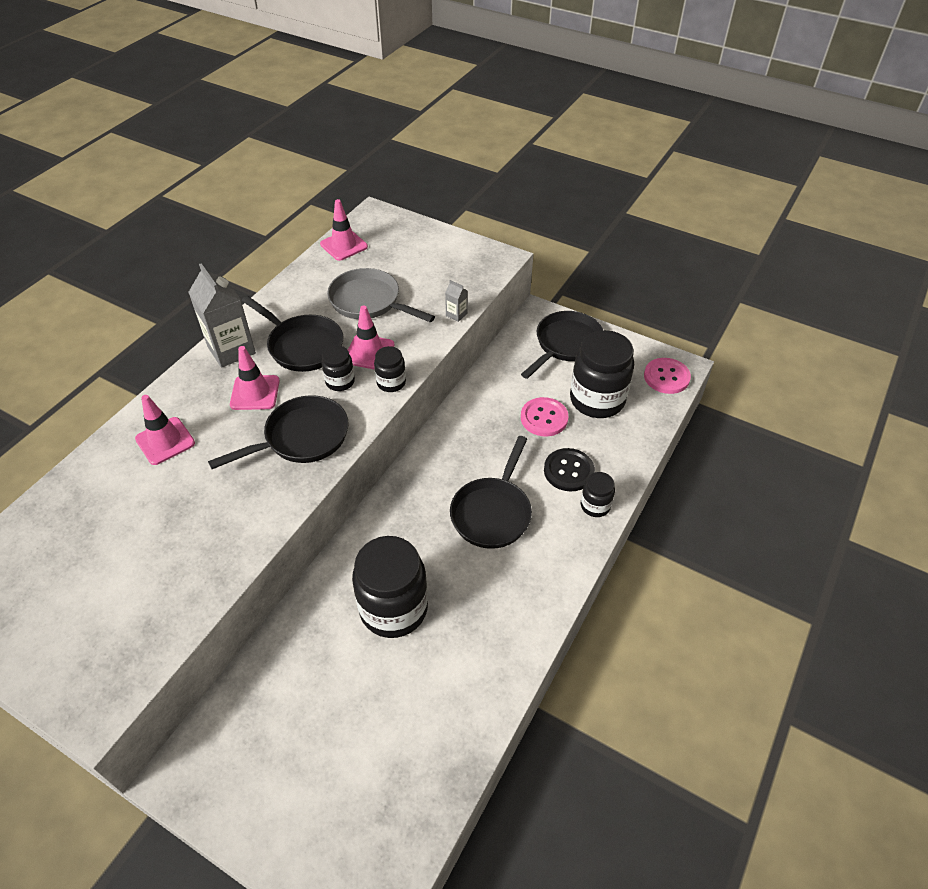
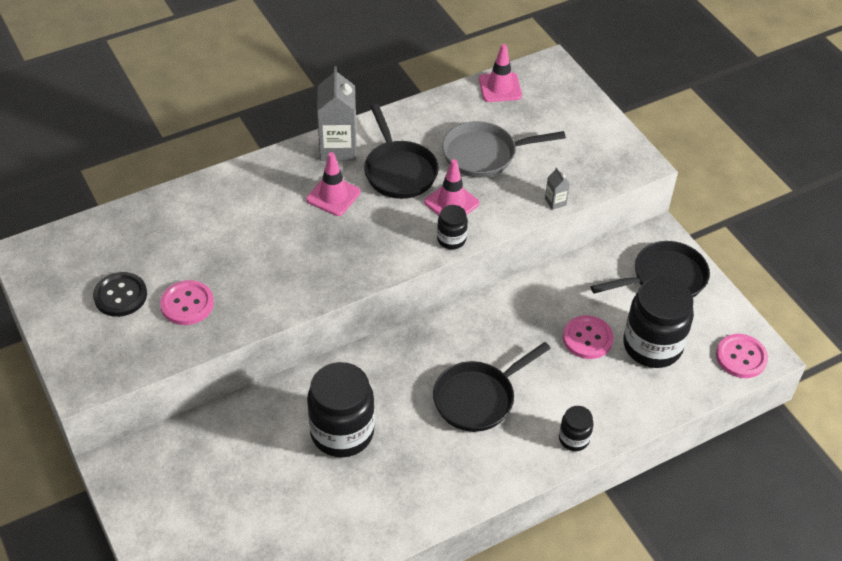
camera: 30 degrees right, 0 degrees up
(165, 441) = (240, 205): pink traffic cone -> none
(168, 562) = (187, 304): none -> pink button
(301, 438) = (345, 253): black pan -> none
(340, 382) = (409, 218): black jar -> none
(369, 302) = (484, 154): grey pan -> grey pan turned 75 degrees counterclockwise
(568, 471) = (573, 397): black button -> black button (120, 296)

